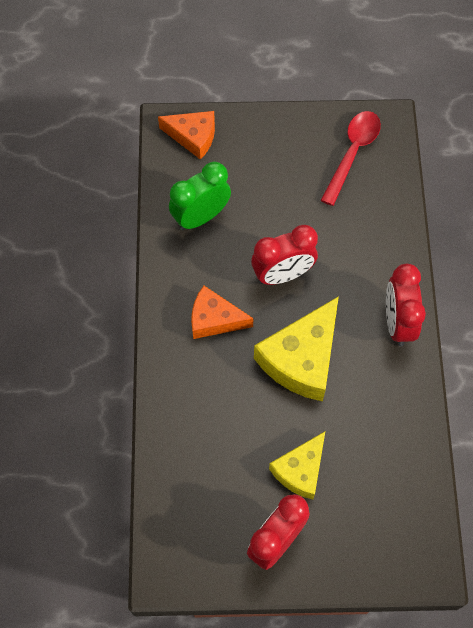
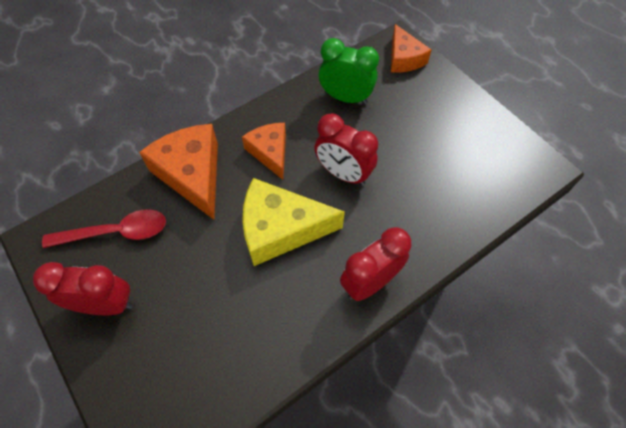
camera: 55 degrees right, 5 degrees down
(189, 400) = (192, 174): none -> orange cheese
(300, 470) = (180, 285): yellow cheese -> none
(352, 153) = (491, 159): red spoon -> red spoon (116, 232)

